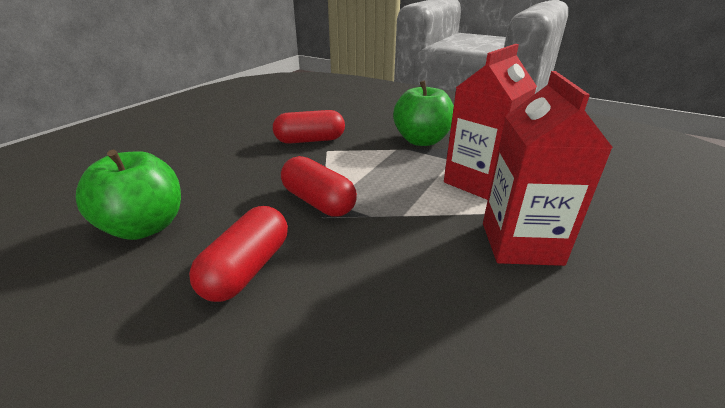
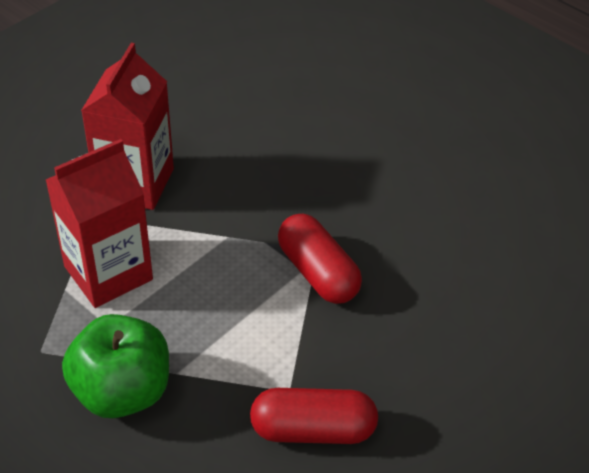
camera: 170 degrees left, 15 degrees up
(145, 227) = (504, 267): green apple -> none
(247, 268) = (389, 201): red capsule -> none

